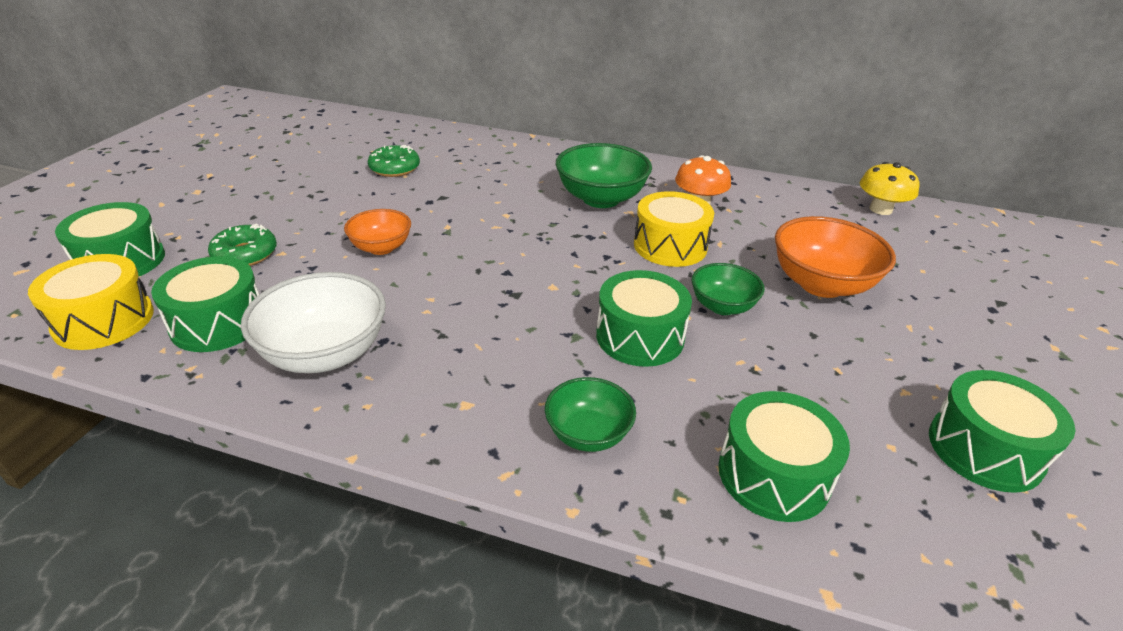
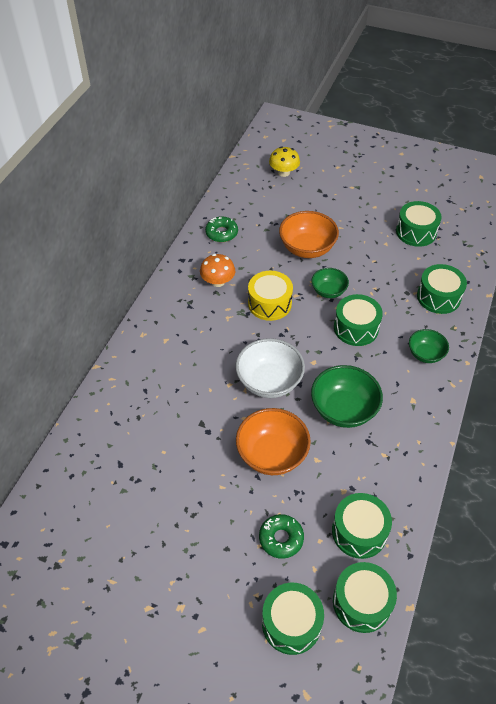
camera: 85 degrees left, 15 degrees up
(104, 320) = (361, 602): yellow drum -> green drum
(325, 354) = (382, 467): white bowl -> white bowl (269, 381)
(381, 248) = (272, 454): orange bowl -> orange bowl, size x1.67
(394, 168) = (149, 460): green donut -> green donut (221, 233)
(601, 199) = (209, 331): green bowl -> green bowl (343, 409)
(880, 209) = (229, 202): yellow mushroom -> yellow mushroom (284, 172)

